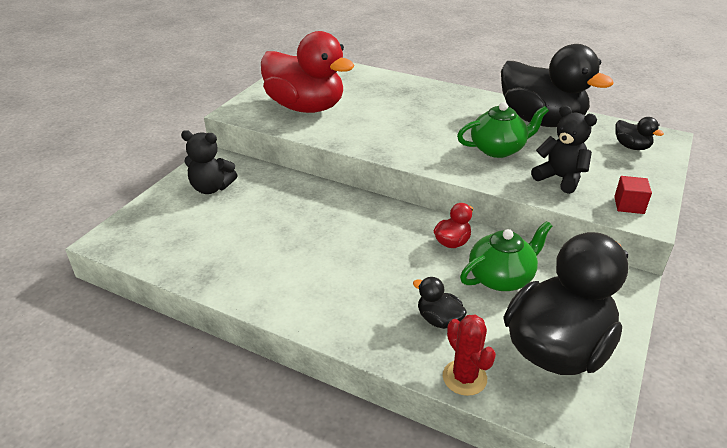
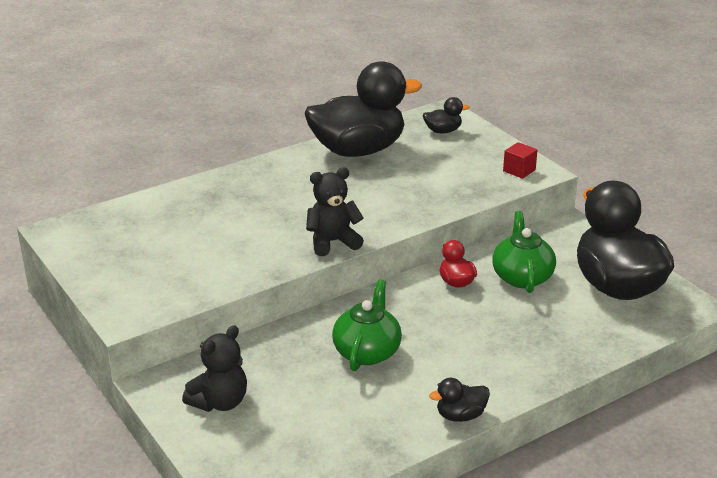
camera: 60 degrees left, 5 degrees down
(306, 107) = (174, 267): red duck -> none
(439, 319) = (548, 327): black duck -> black duck (460, 415)
(464, 377) = (618, 340): red cactus -> none
(498, 149) = (383, 190): green teapot -> green teapot (367, 351)
(560, 178) = (456, 182): black teddy bear -> black teddy bear (332, 242)

